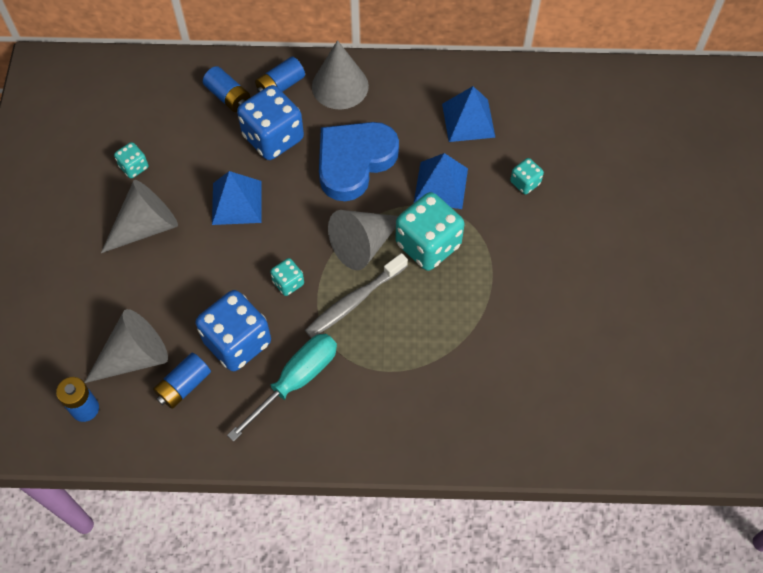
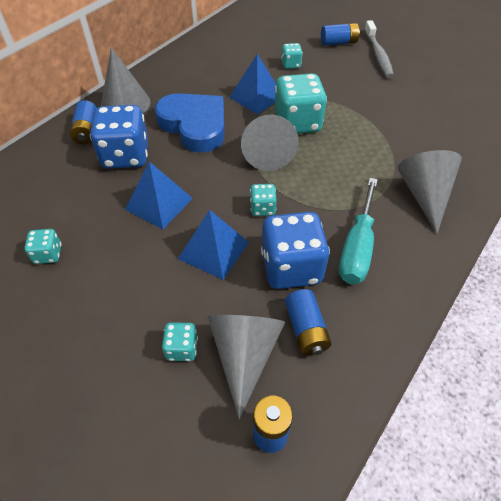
camera: 55 degrees left, 10 degrees down
(114, 312) = (182, 348): none -> turquoise dice
(146, 227) = (117, 276): grey cone -> grey cone (424, 195)
(228, 97) = (59, 162): blue battery -> blue battery (338, 43)
(295, 381) = (357, 247): turquoise screwdriver -> turquoise screwdriver turned 150 degrees counterclockwise
(354, 162) = (194, 125): blue heart -> blue heart turned 150 degrees clockwise
(354, 301) = (311, 179): grey toothbrush -> grey toothbrush (378, 55)
(468, 120) = (220, 65): blue pyramid -> blue pyramid (213, 250)

